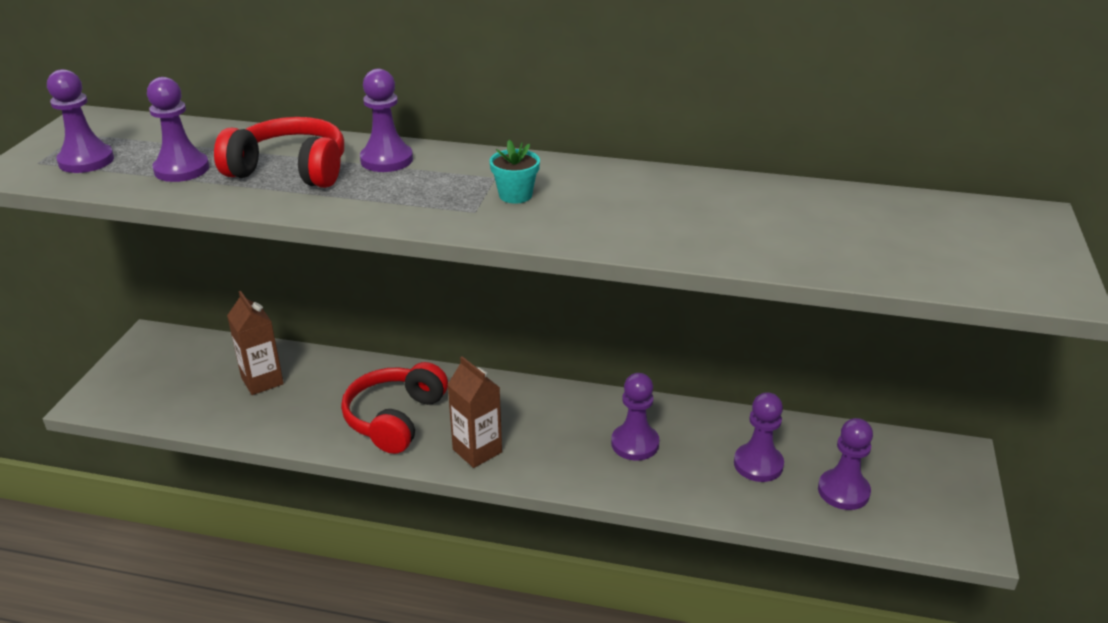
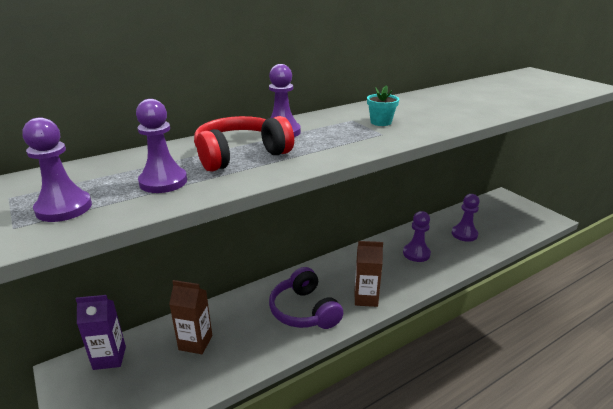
camera: 45 degrees left, 5 degrees down
(189, 348) = (109, 358): none -> purple carton
(395, 418) = (304, 311): red headphones -> purple headphones
(843, 491) = (500, 226): purple pawn -> none

